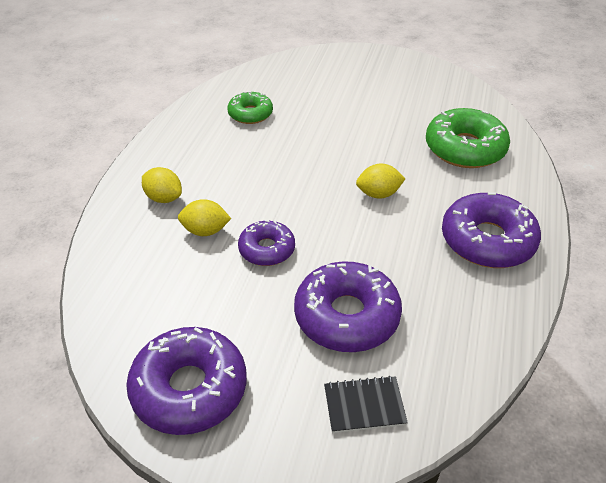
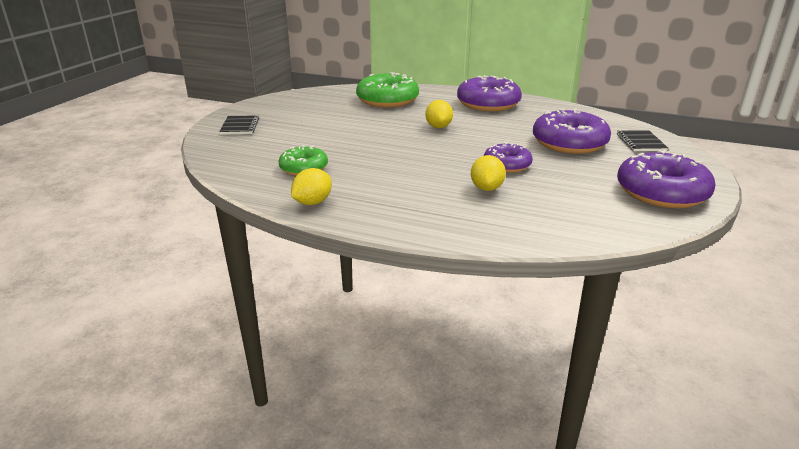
camera: 85 degrees left, 15 degrees down
(164, 198) = (438, 208): yellow lemon -> yellow lemon (312, 202)
(346, 65) = (240, 126): none -> black notebook

